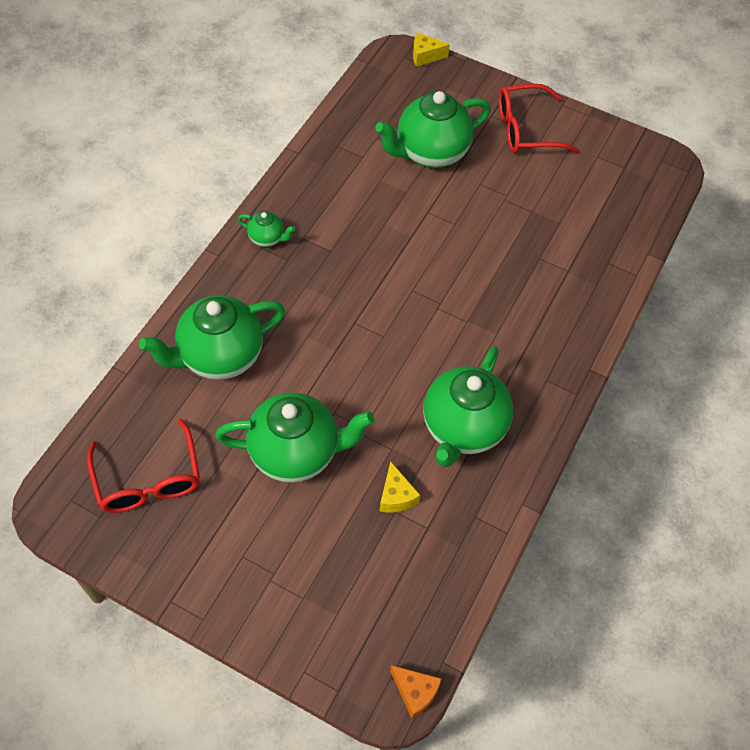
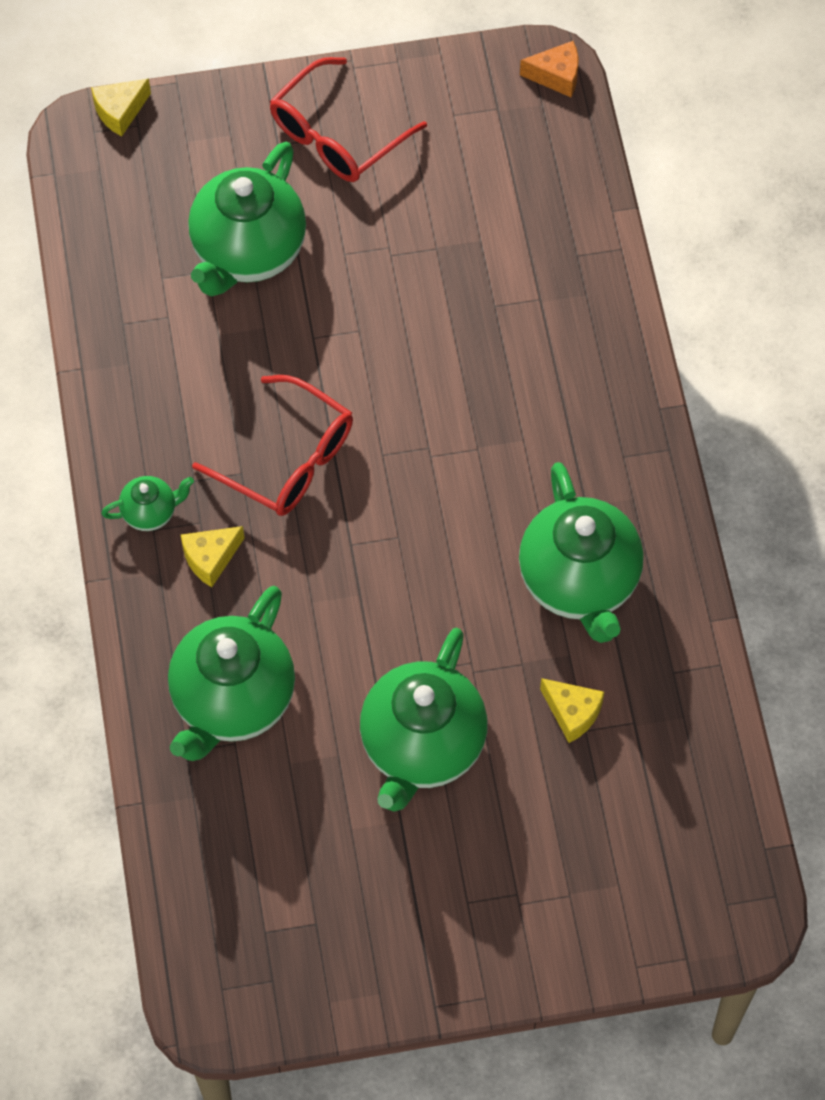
camera: 35 degrees left, 5 degrees up
(148, 478) = (285, 900): red glasses -> red glasses (286, 458)
(276, 280) = (210, 558): none -> yellow cheese
(296, 452) = (422, 747): green teapot -> green teapot turned 150 degrees clockwise
(415, 692) = (762, 900): orange cheese -> orange cheese (556, 76)

